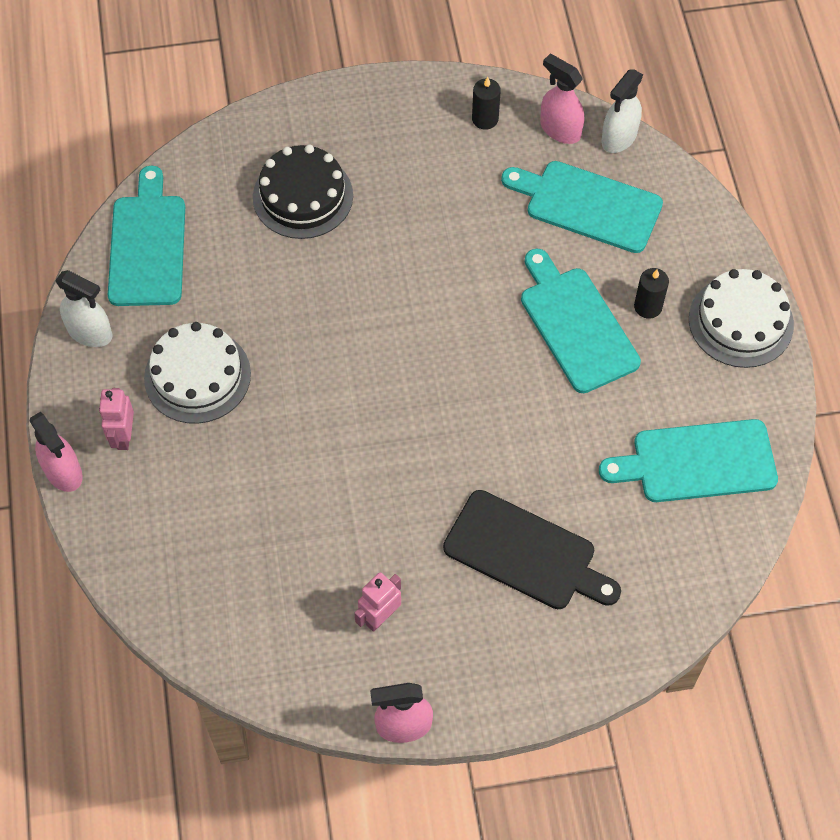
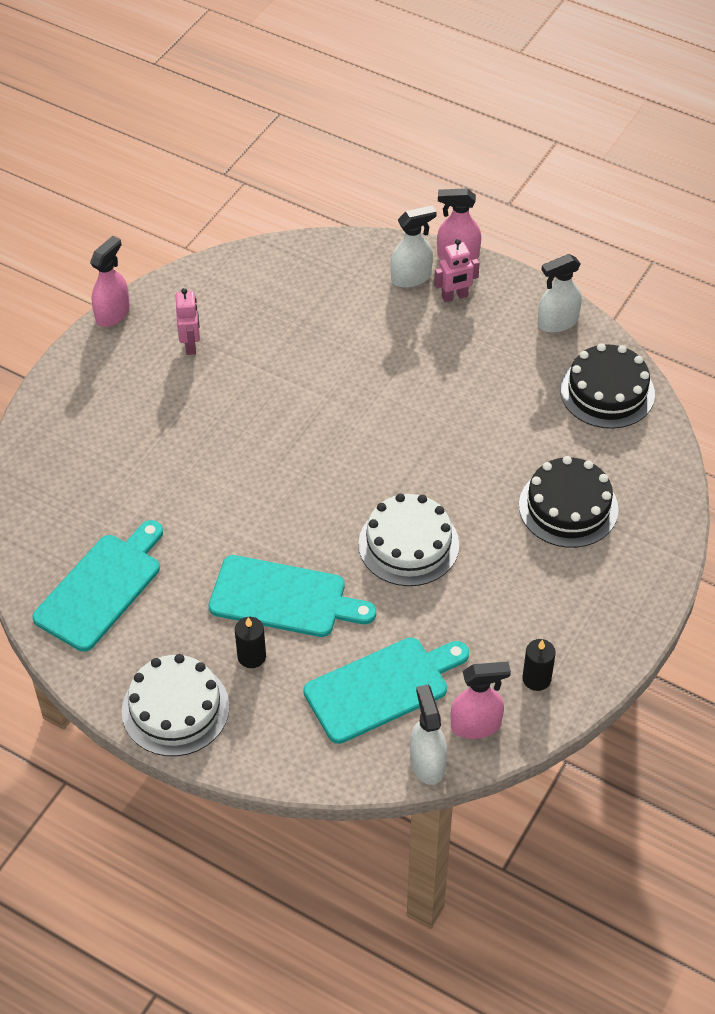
camera: 130 degrees right, 10 degrees down
(123, 436) = (454, 296): pink robot -> pink robot turned 120 degrees clockwise
(127, 491) = (411, 278): none -> white spray bottle
(147, 245) = (607, 392): turquoise cutting board -> black cake
(197, 376) = (464, 357): white cake -> white cake (408, 544)
(525, 553) = (148, 444): black cutting board -> none

